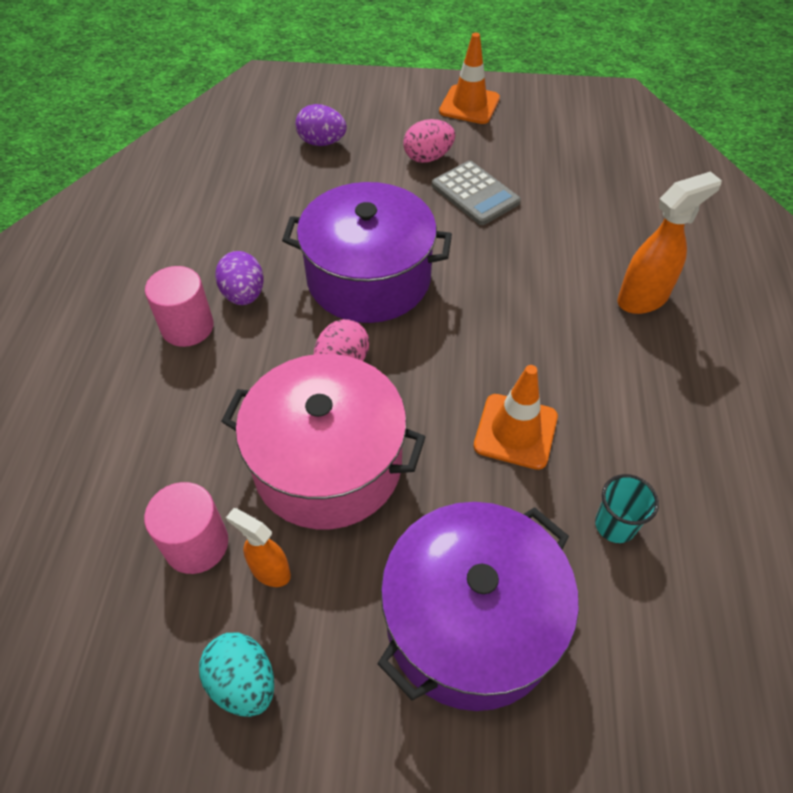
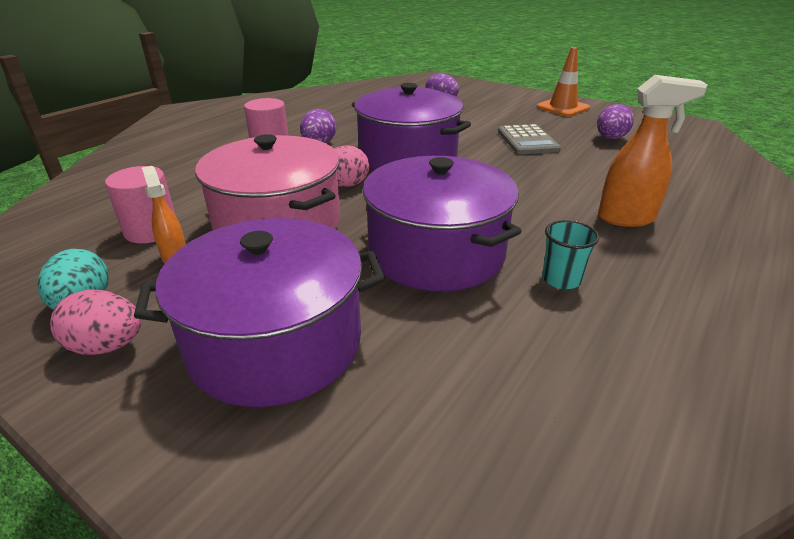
camera: 30 degrees right, 20 degrees down
(428, 157) = (508, 121): pink egg -> pink egg (107, 346)
(515, 431) = (436, 252): orange traffic cone -> purple pot
(554, 156) = (610, 138): none -> purple egg
(615, 525) = (469, 335): turquoise cup -> turquoise cup (561, 279)

